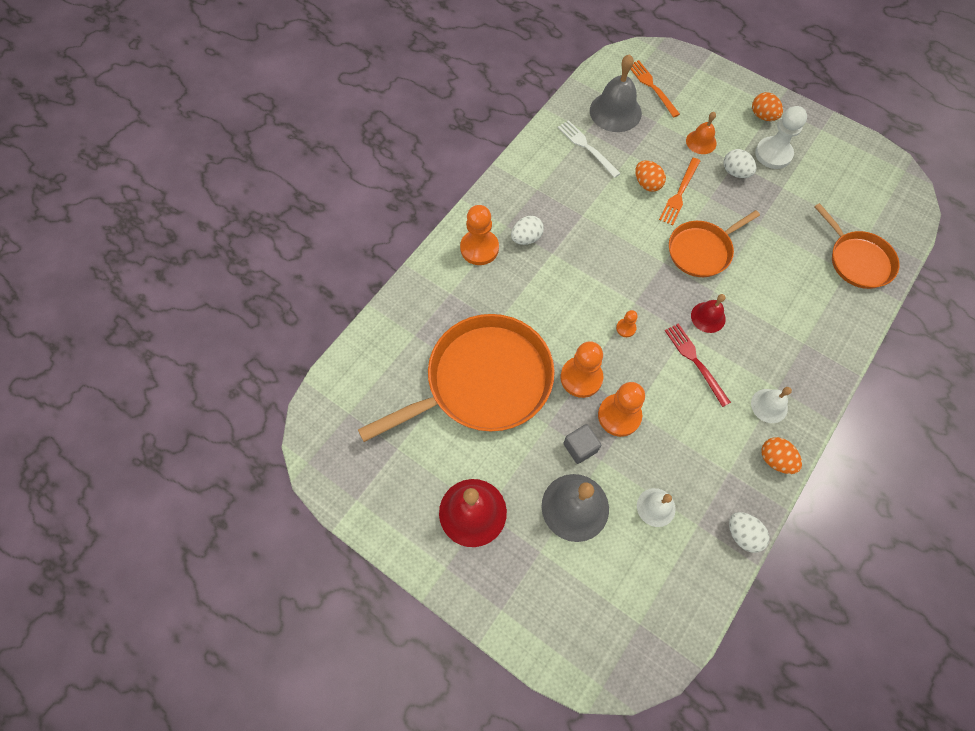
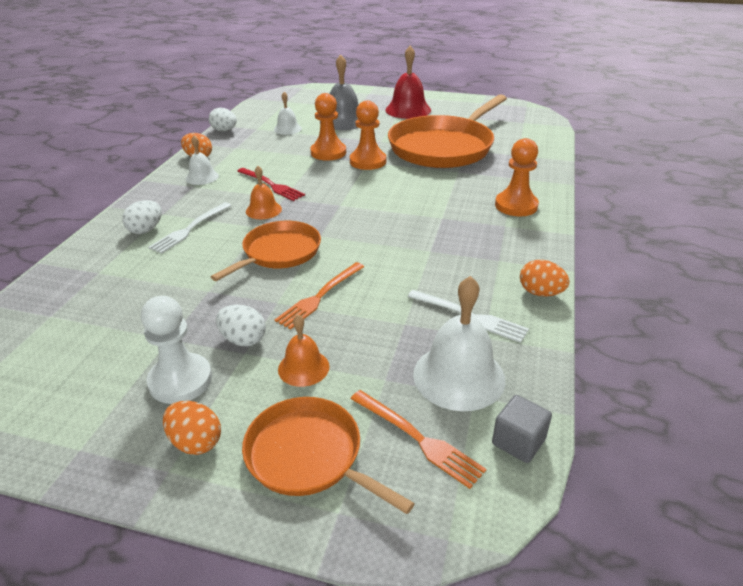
camera: 160 degrees right, 30 degrees down
(526, 238) = (476, 221): white egg -> white egg (146, 230)
(580, 447) = (351, 137): grey cube -> grey cube (518, 442)
(615, 111) = (459, 376): grey bell -> white bell
(626, 328) = (342, 189): orange pawn -> none
(647, 184) = (367, 296): orange egg -> orange egg (540, 293)
(679, 193) = (319, 296): orange fork -> orange fork turned 150 degrees counterclockwise
(708, 317) = (263, 210): red bell -> orange bell
(777, 308) = (190, 229): none -> white fork
(857, 260) = (79, 285): orange pan -> orange pan (309, 455)

